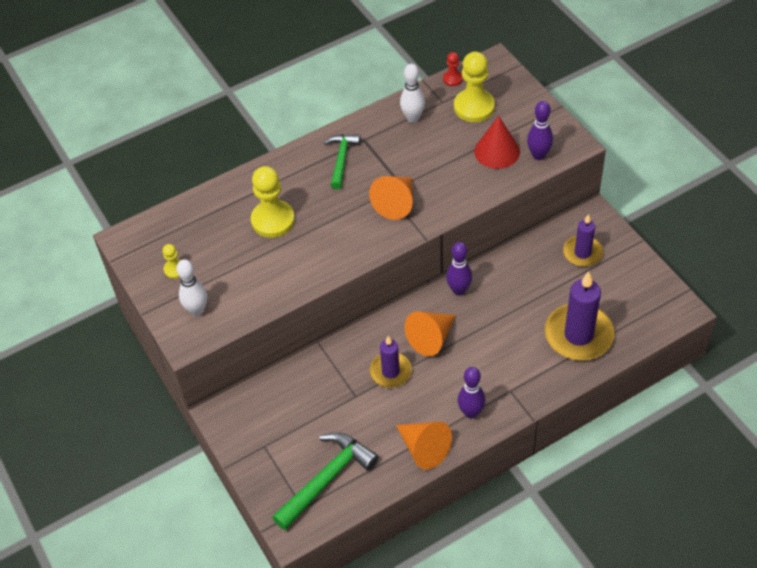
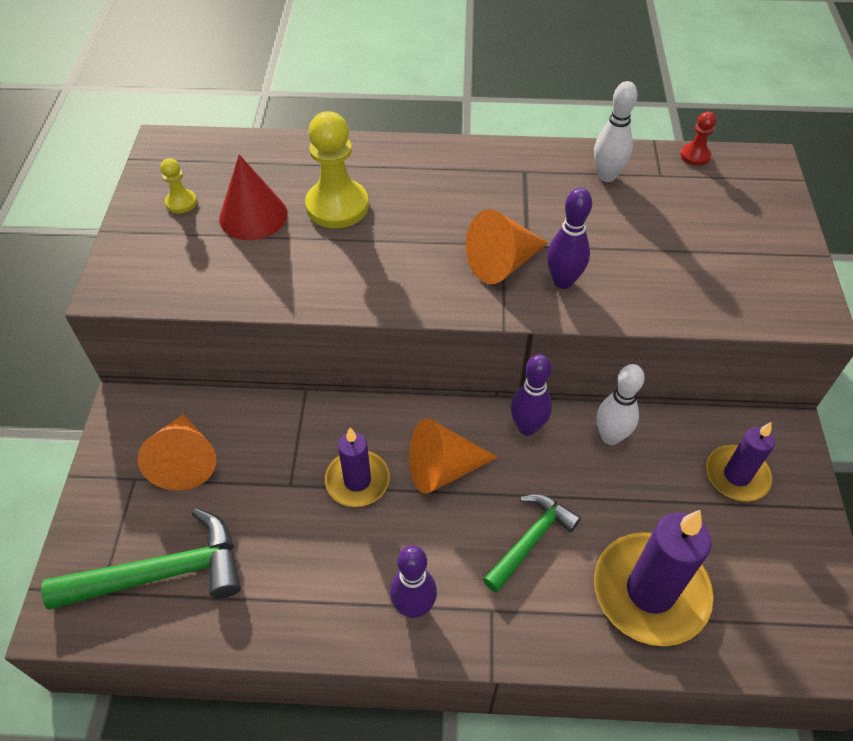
camera: 30 degrees right, 0 degrees up
(197, 310) = (157, 260): white bowling pin -> white bowling pin (610, 436)
(342, 159) = (478, 180): green hammer -> green hammer (530, 540)
(424, 448) = (311, 616): orange cone -> orange cone (185, 461)
(474, 107) = (699, 200): yellow pawn -> none
(497, 151) = (690, 268): red cone -> red cone (253, 216)
(538, 155) = (748, 302): purple bowling pin -> purple bowling pin (563, 281)

